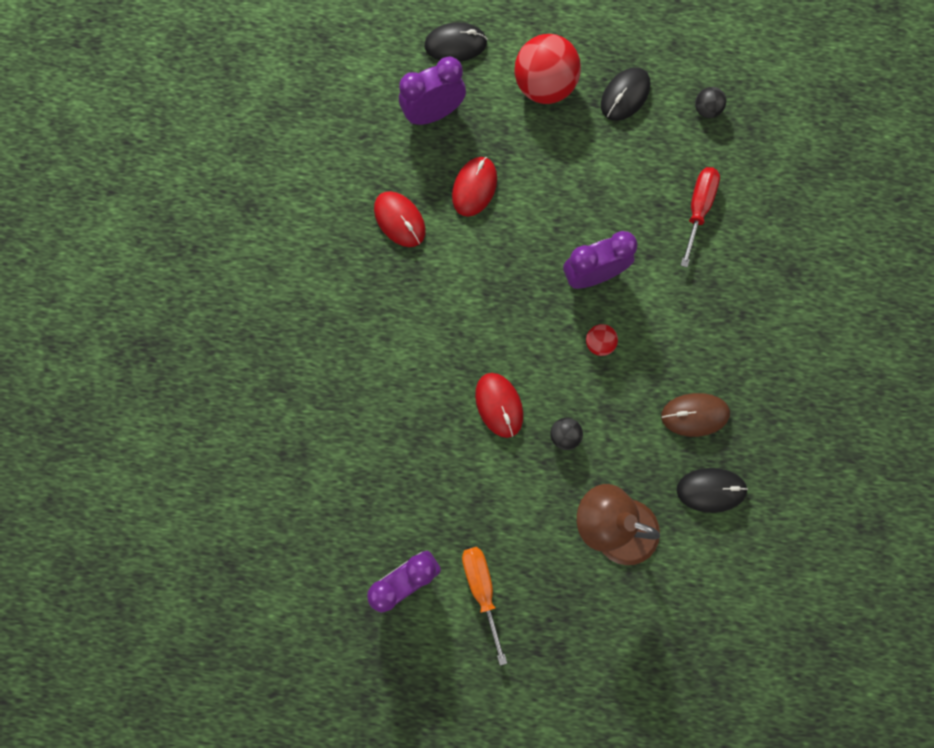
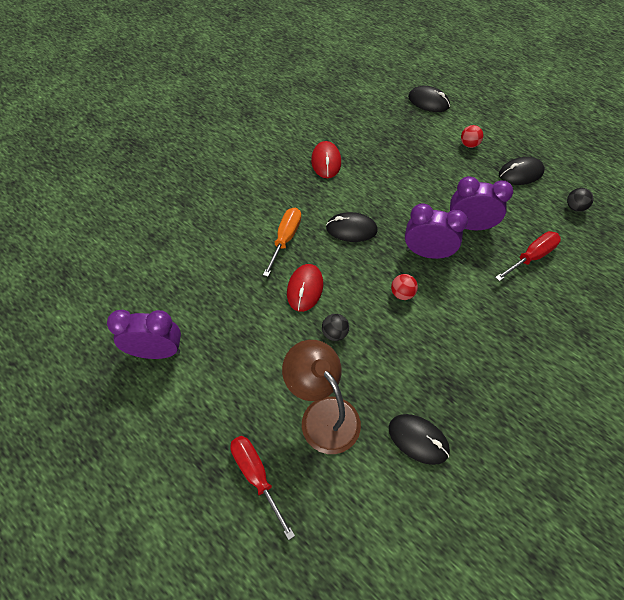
camera: 35 degrees right, 20 degrees down
(433, 114) = (389, 125): purple clock -> purple clock (470, 226)
(474, 187) = (385, 169): red mouse -> none
(482, 590) = (197, 392): orange screwdriver -> orange screwdriver (285, 239)
(494, 297) = (351, 229): none -> black mouse
(544, 86) = (469, 144): red ball -> red ball, size x0.46
(597, 626) = (257, 477): none -> red screwdriver
(694, 415) = (441, 379): brown mouse -> none

